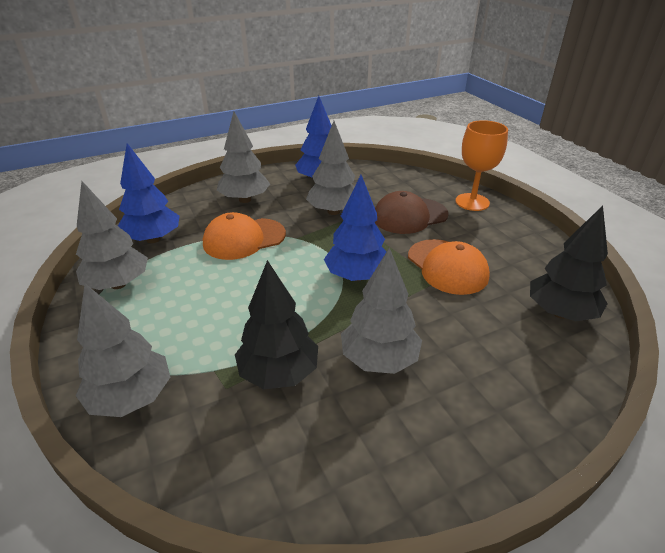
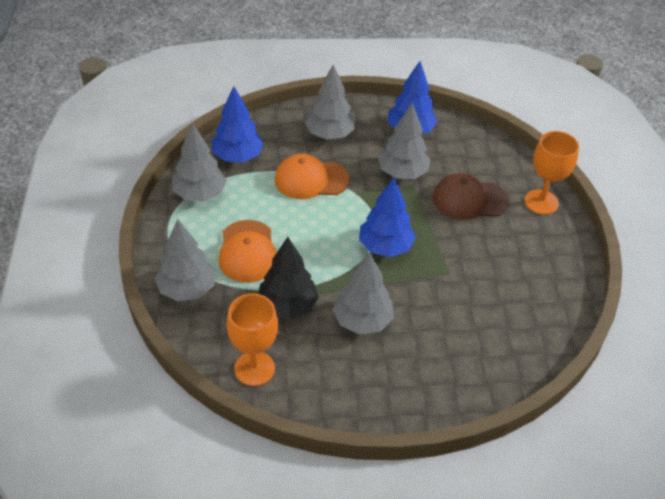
camera: 20 degrees right, 10 degrees up
(271, 476) = (254, 368): none -> orange goblet
(447, 267) = (466, 263): orange cap -> orange cap (247, 252)
(560, 313) = (529, 334): black tree -> none

